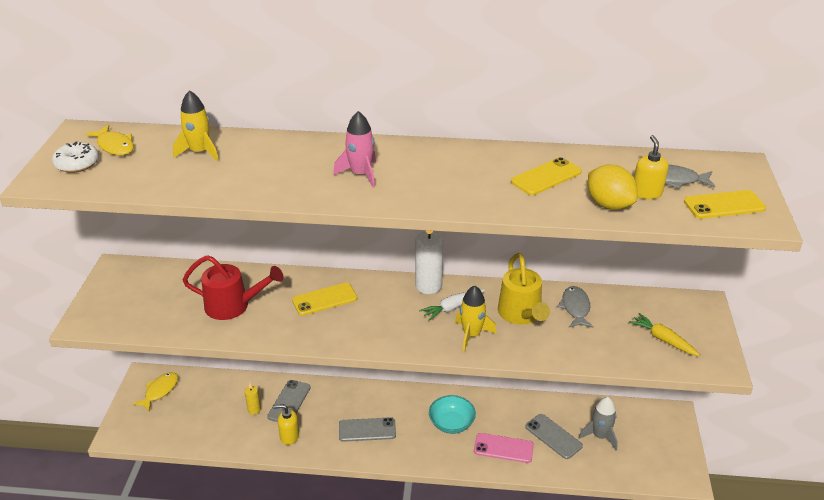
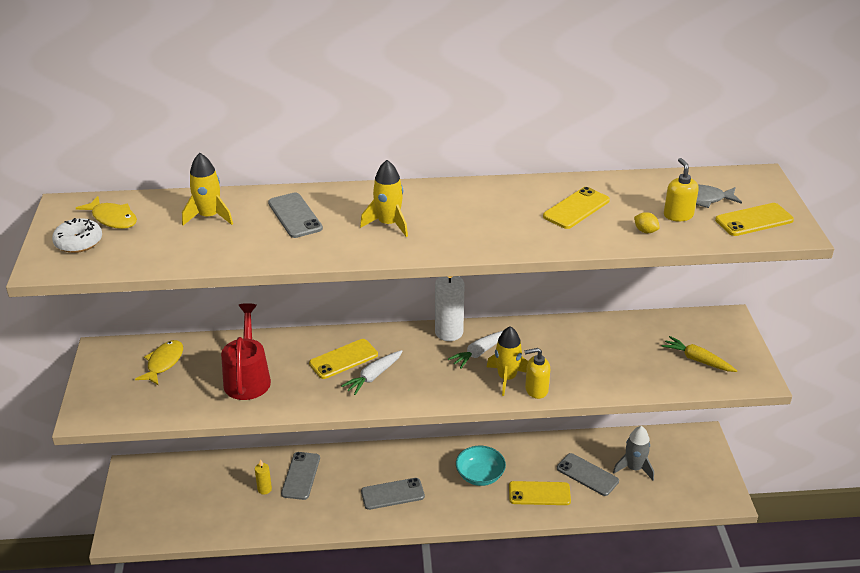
camera: 10 degrees left, 0 degrees up
(160, 391) = (153, 483): yellow fish -> yellow fish (163, 363)
(234, 306) = (248, 377): red watering can -> red watering can turned 90 degrees counterclockwise
(277, 158) = (295, 216): none -> grey phone
(289, 436) = (310, 512): yellow soap dispenser -> yellow soap dispenser (536, 390)
(347, 318) = (373, 376): none -> white carrot
(360, 174) = (388, 224): pink rocket -> yellow rocket
(503, 448) = (539, 493): pink phone -> yellow phone
(521, 315) = (552, 351): yellow watering can -> none
(575, 308) = (604, 338): grey fish -> none
(609, 205) = (645, 231): yellow lemon -> yellow lemon, size x0.47

